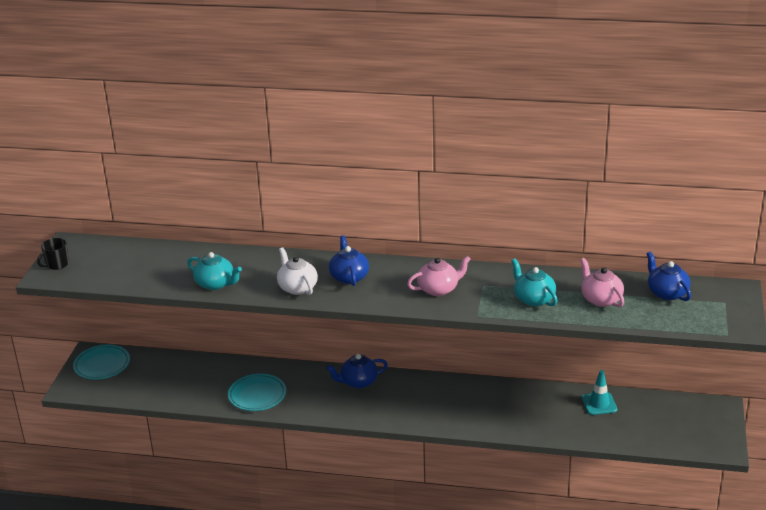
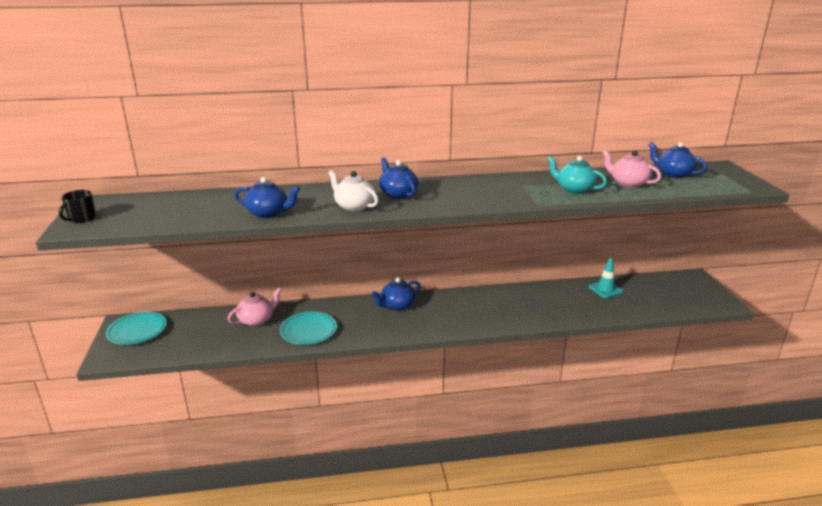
camera: 20 degrees left, 5 degrees down
(215, 284) = (268, 213): turquoise teapot -> blue teapot
(438, 289) = (487, 192): pink teapot -> pink teapot (256, 320)

